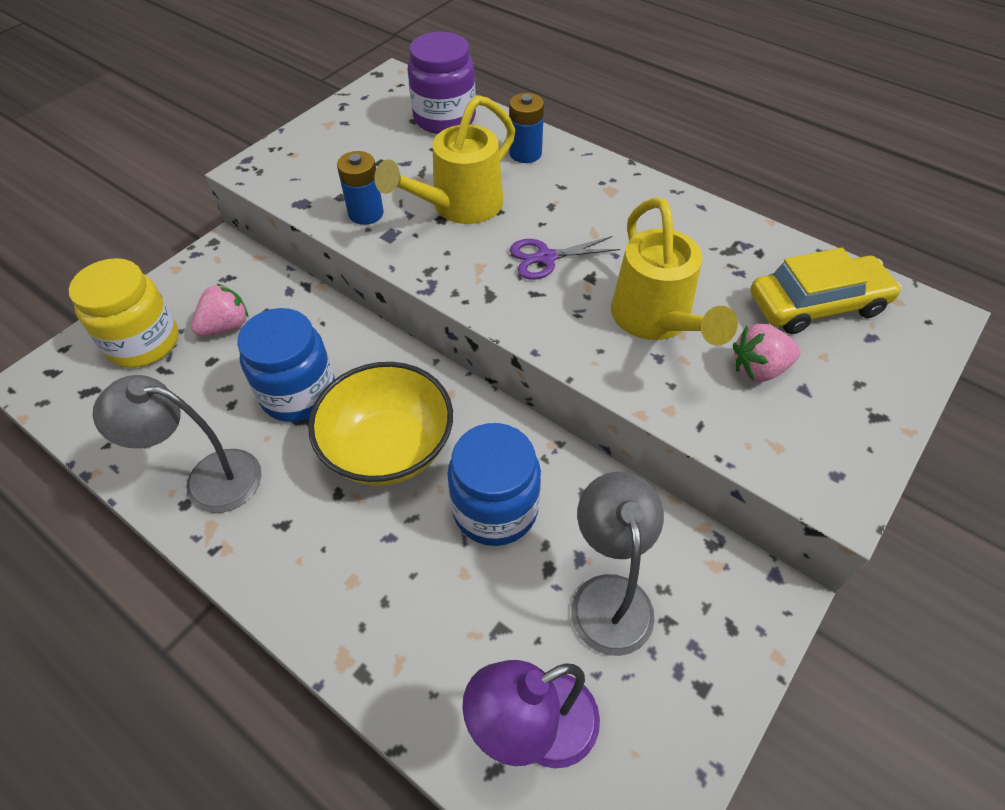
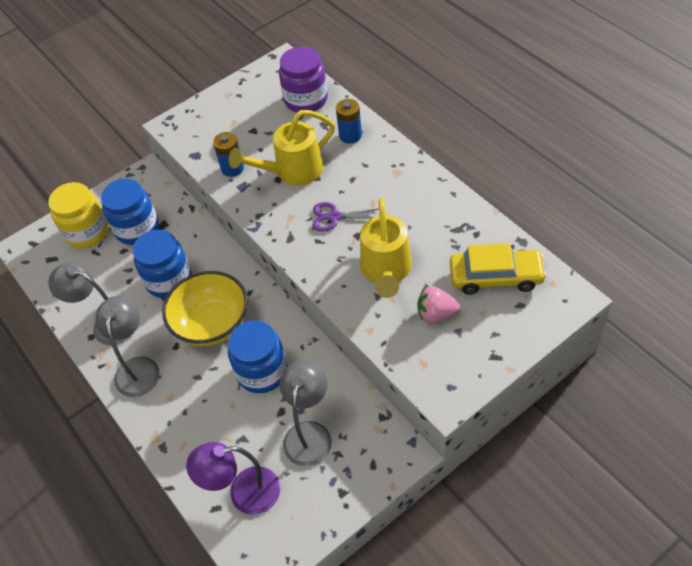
camera: 20 degrees right, 0 degrees up
(226, 326) = (137, 229): pink strawberry -> blue jar
(281, 541) = (138, 368): none -> grey lamp

